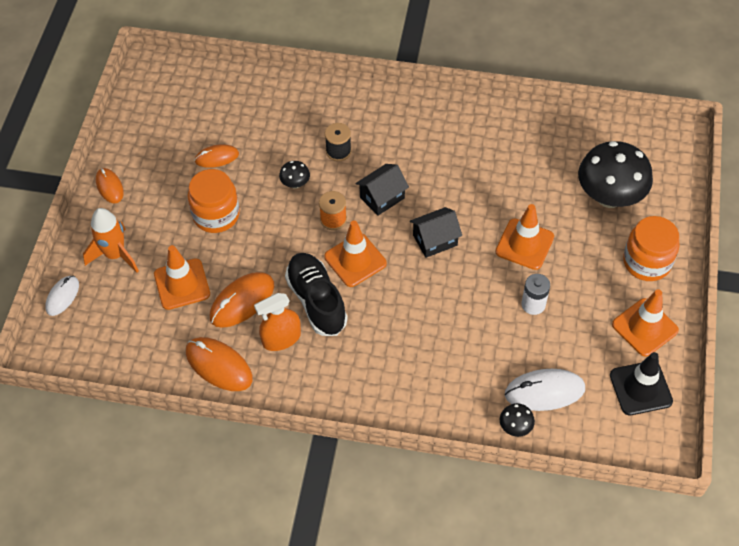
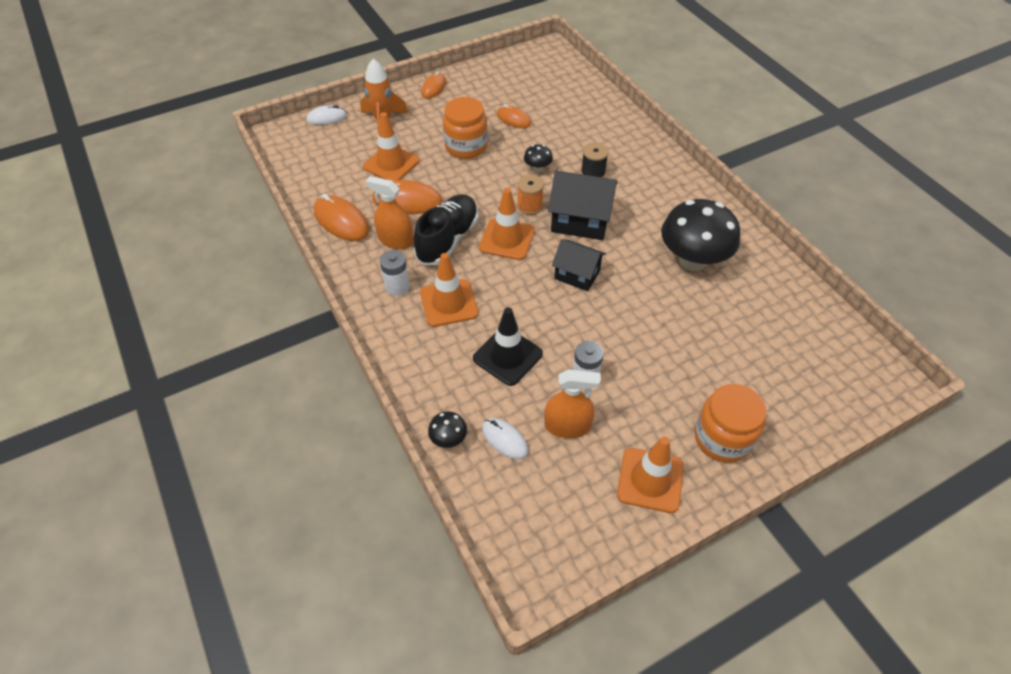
camera: 50 degrees right, 5 degrees down
(219, 365) = (341, 221): orange mouse -> orange mouse turned 45 degrees counterclockwise
(336, 369) = (397, 286): none -> white battery
(382, 197) = (580, 221): black house -> black house, size x1.52
(524, 244) = (638, 335): orange traffic cone -> orange traffic cone (449, 303)
(544, 391) = (505, 439): white mouse -> white mouse, size x0.62
(564, 345) = (567, 426): none -> orange spray bottle
(609, 197) = (757, 366): black mushroom -> black mushroom (692, 260)
(640, 388) = (580, 517): black traffic cone -> black traffic cone (507, 356)

